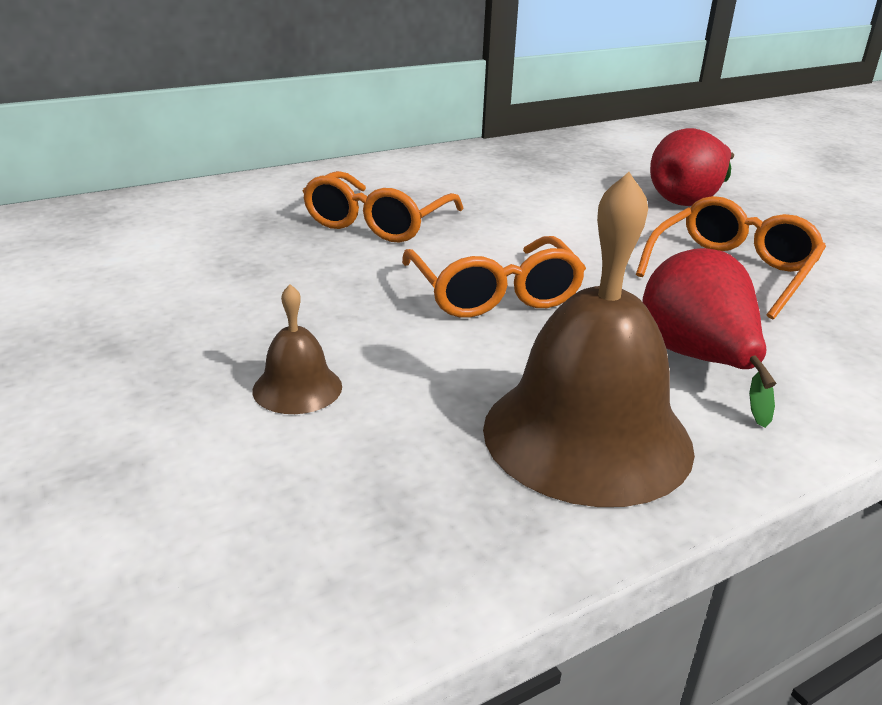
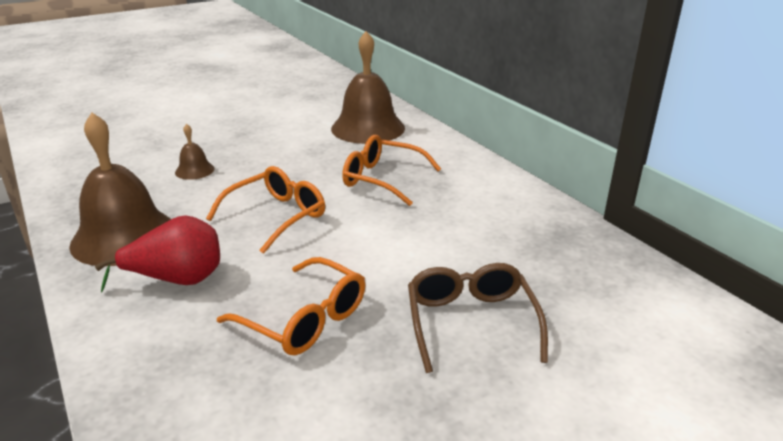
camera: 90 degrees right, 0 degrees up
(171, 227) = (368, 128): none -> brown bell
(494, 294) = (277, 216): orange glasses -> orange glasses turned 150 degrees clockwise
(688, 199) = (470, 322): red pear -> brown glasses

